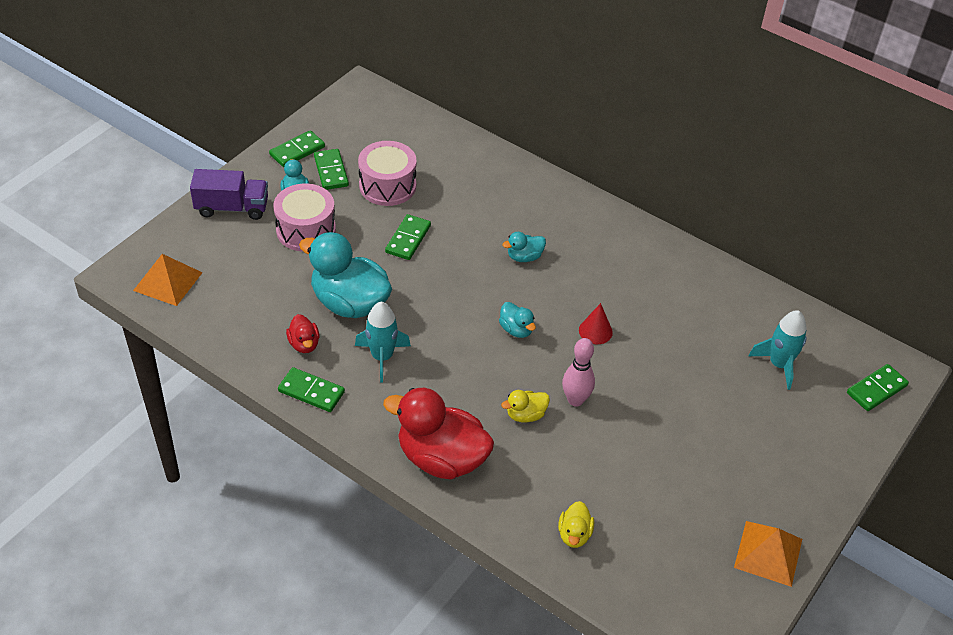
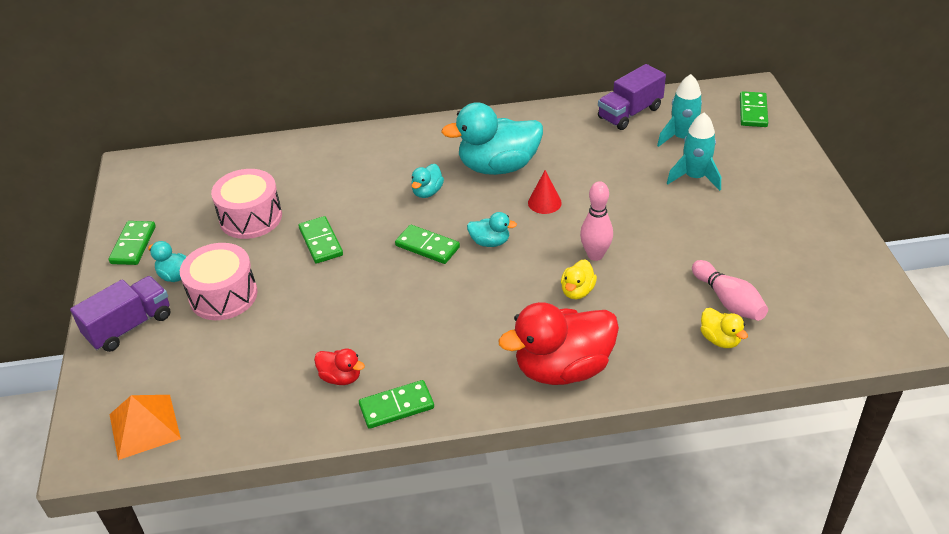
camera: 40 degrees left, 5 degrees down
(331, 171) = (186, 239): green domino -> green domino (427, 246)
(349, 303) = (336, 319): turquoise duck -> turquoise duck (498, 167)
(382, 357) = (418, 337): turquoise rocket -> turquoise rocket (694, 177)
(622, 514) = (728, 301): none -> pink bowling pin
(767, 310) = (629, 113): none -> purple truck
(768, 553) = (838, 250): orange pyramid -> none

